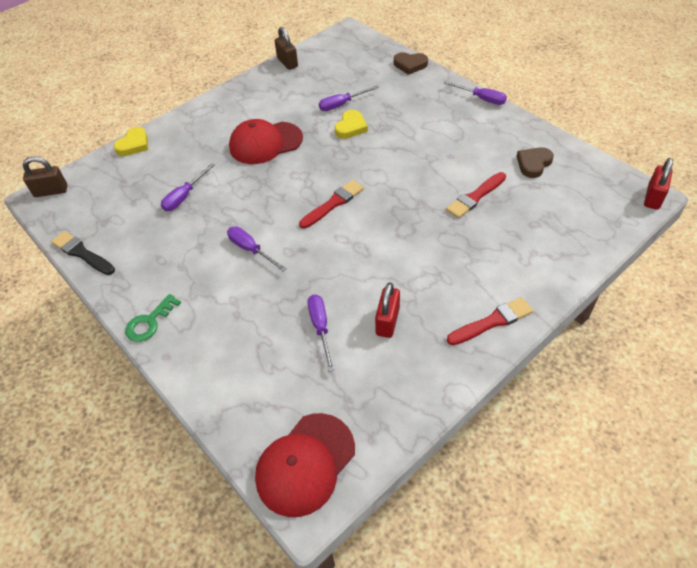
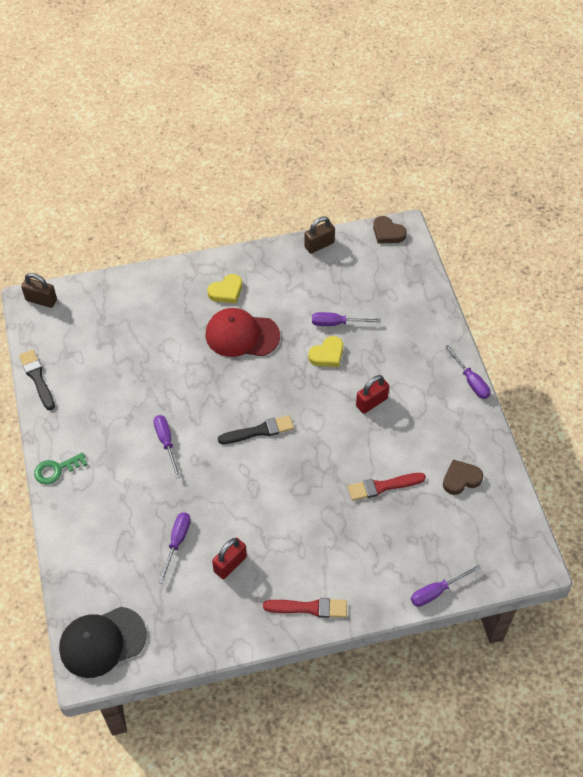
camera: 25 degrees right, 5 degrees up
(134, 144) = (130, 280): yellow heart -> yellow heart (226, 291)
(184, 196) = (143, 360): purple screwdriver -> purple screwdriver (436, 591)
(287, 62) = (319, 245): brown padlock -> brown padlock turned 60 degrees clockwise
(305, 464) = (102, 642): red cap -> black cap
(333, 203) = (259, 431): red brush -> black brush
(410, 65) = (433, 305): brown heart -> brown heart (387, 233)
(653, 197) = (538, 569): red padlock -> red padlock (371, 402)

